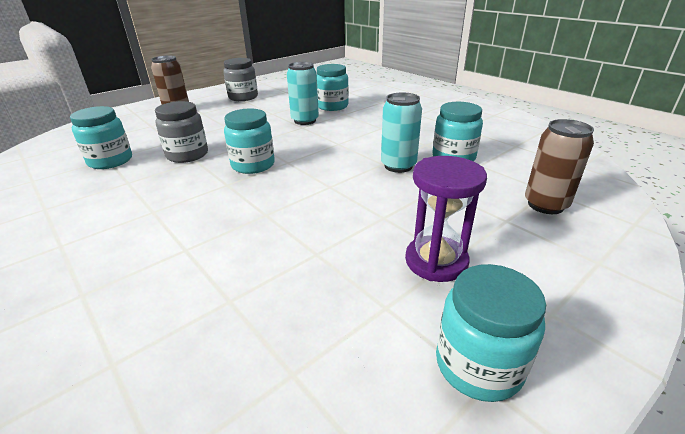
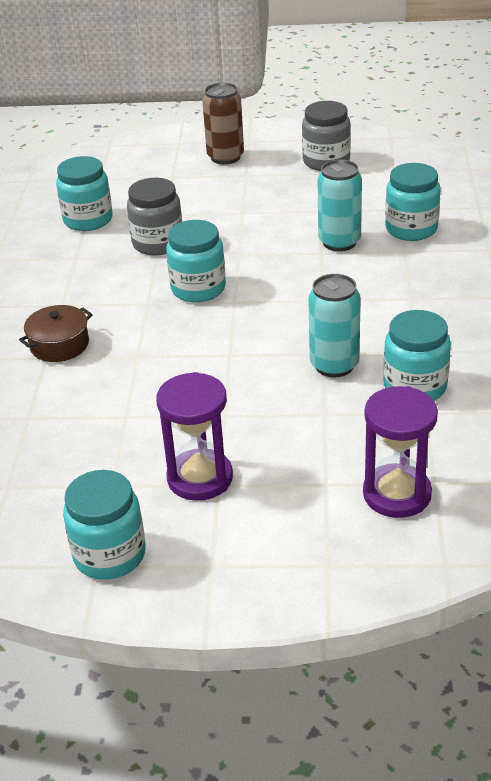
camera: 45 degrees right, 5 degrees up
(187, 236) = (59, 345): none -> brown pot
(545, 205) = (397, 494): brown can -> purple hourglass

